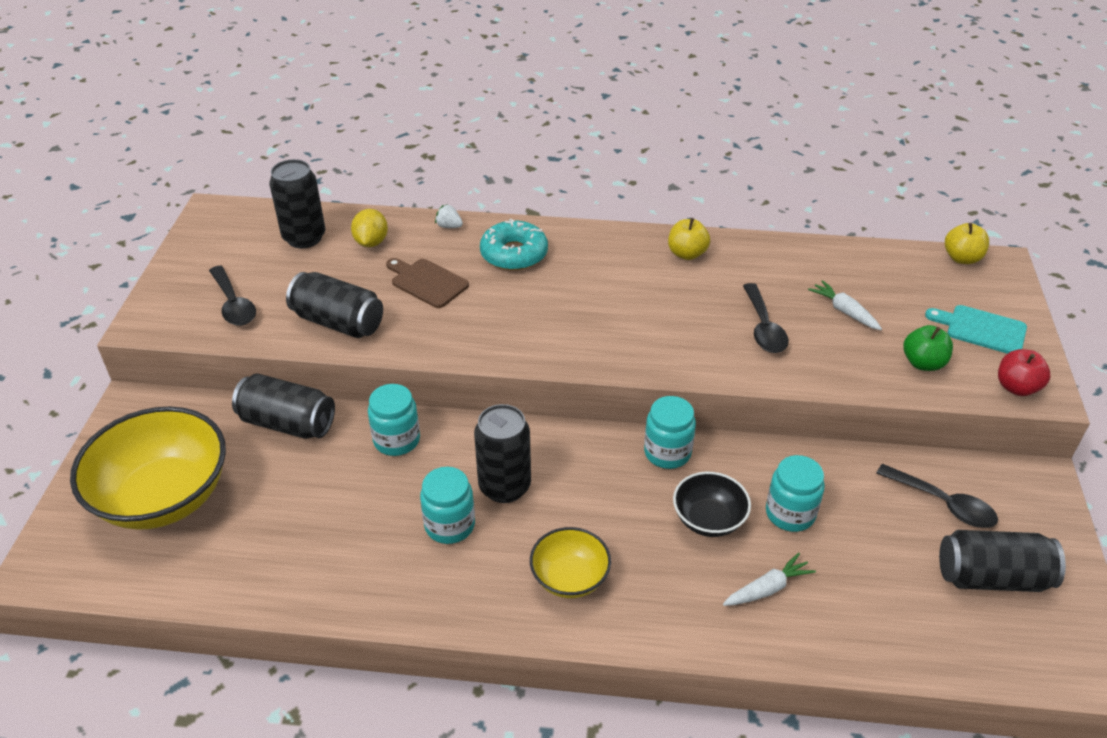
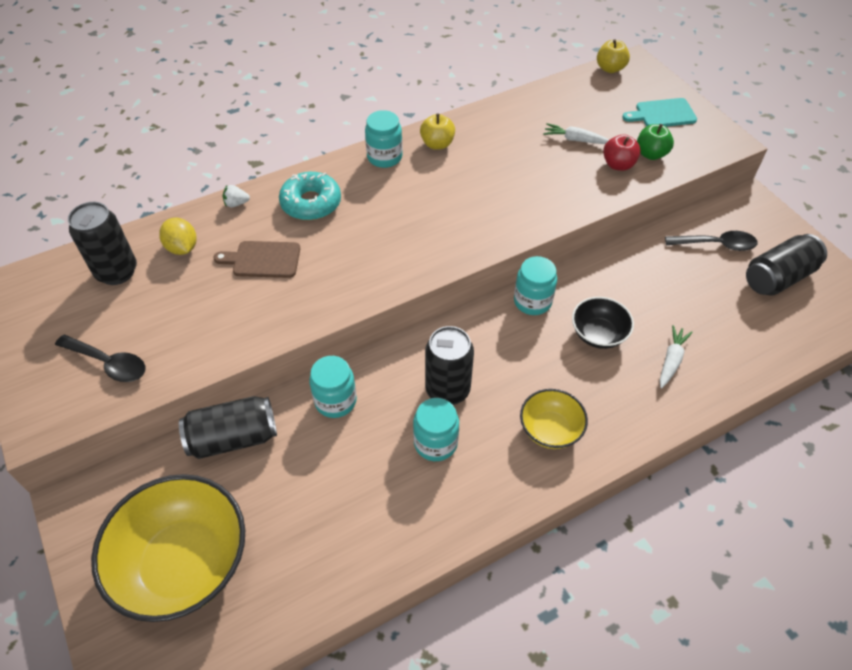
camera: 35 degrees left, 10 degrees up
(338, 322) = (220, 331): black can -> none
(764, 327) = (536, 176): black spoon -> none
(790, 513) = (641, 301): turquoise jar -> turquoise jar (384, 157)
(1016, 387) = (713, 144): red apple -> red apple (618, 165)

